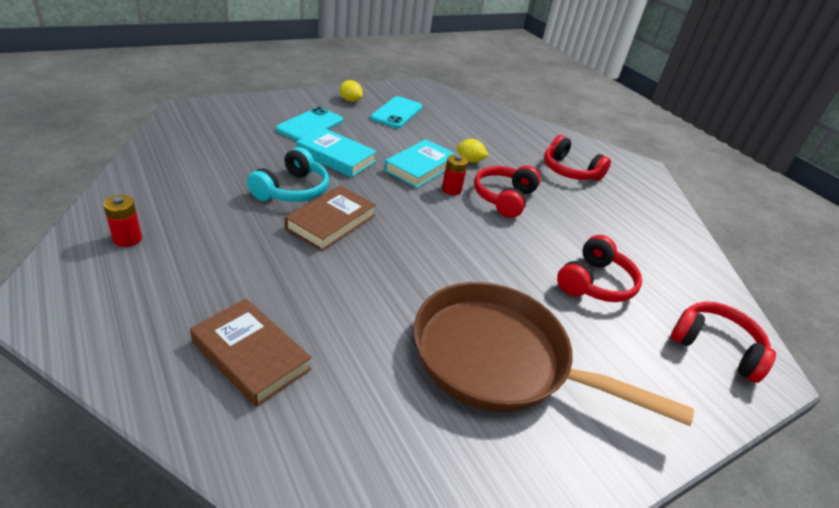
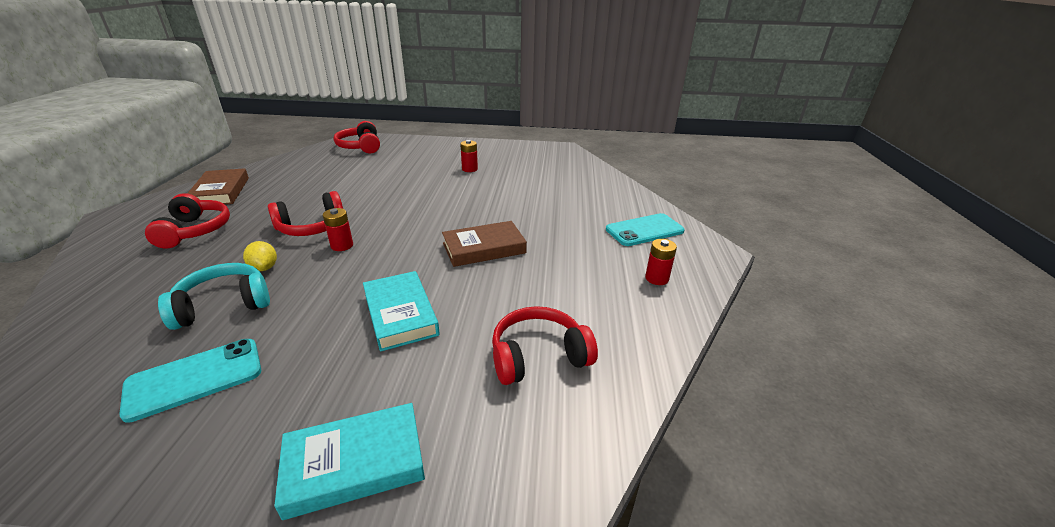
camera: 140 degrees left, 5 degrees down
(250, 355) = (591, 200): brown book -> brown book (221, 192)
(292, 190) = (490, 285): turquoise headphones -> turquoise headphones (223, 305)
(310, 125) = (366, 387): turquoise phone -> turquoise phone (644, 230)
(350, 100) = (211, 444): yellow lemon -> none
(420, 167) = (330, 274): turquoise book -> turquoise book (355, 463)
(500, 359) = (469, 169): brown pan -> red battery
(595, 283) = (363, 174): red headphones -> red headphones (538, 356)

